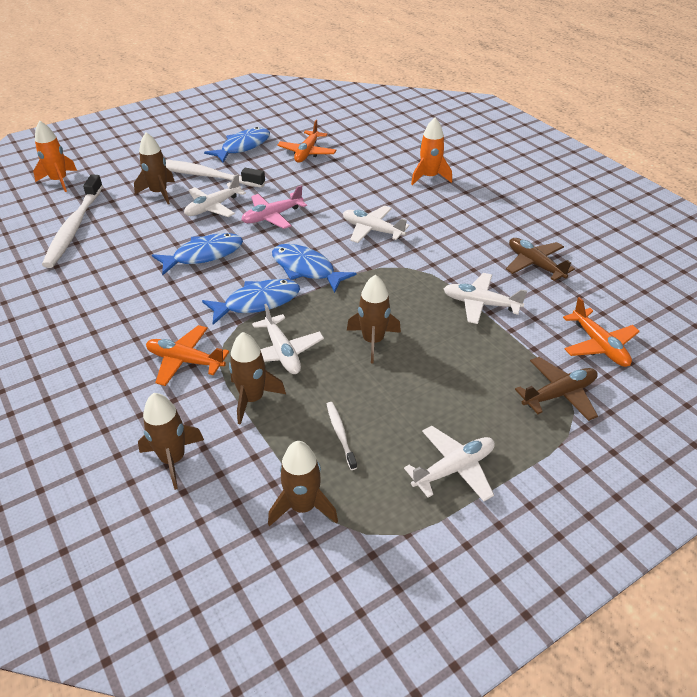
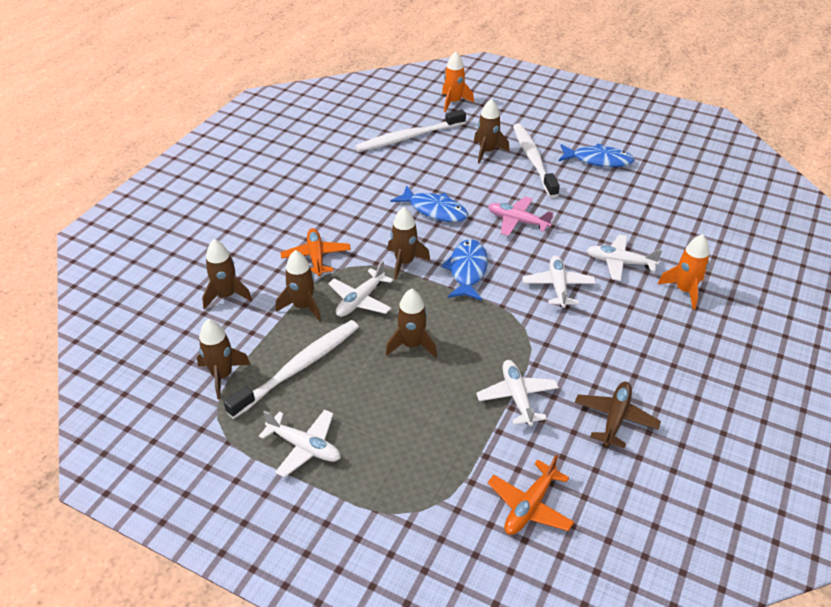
camera: 60 degrees right, 0 degrees up
(213, 207) = (497, 186): white plane -> white plane (619, 262)
(257, 302) = (404, 263): blue fish -> brown rocket
(307, 153) = (632, 198): orange plane -> none
(340, 434) = (299, 367): white toothbrush -> white toothbrush, size x2.26
(559, 394) = (437, 492): brown plane -> none

